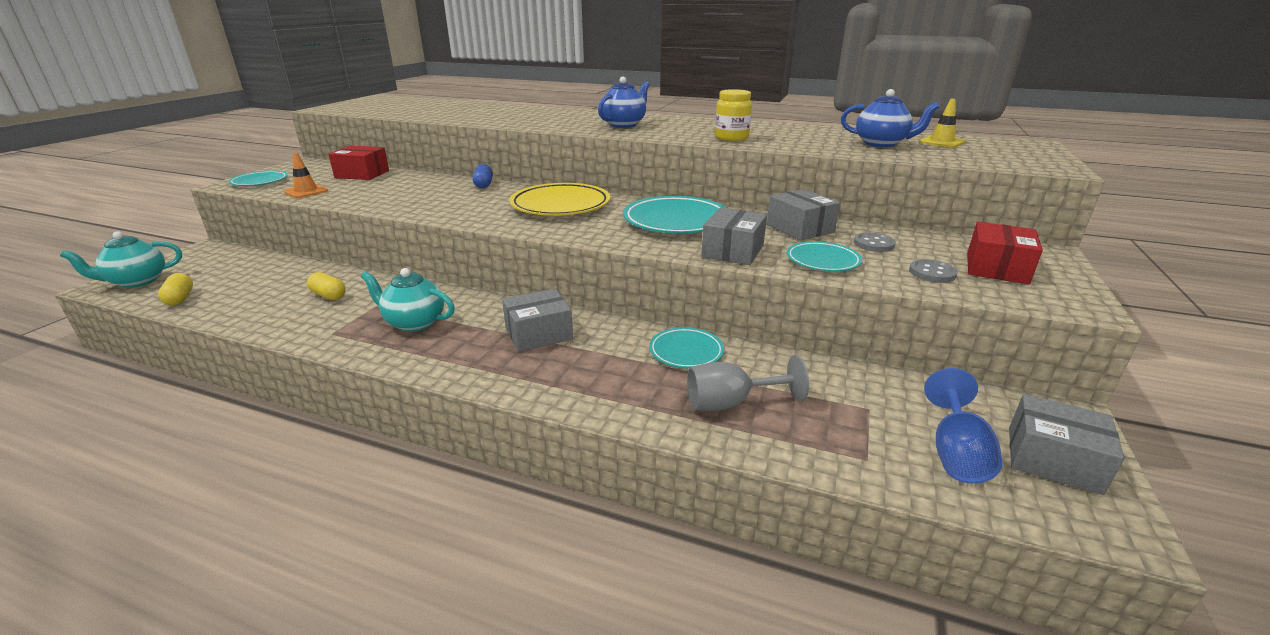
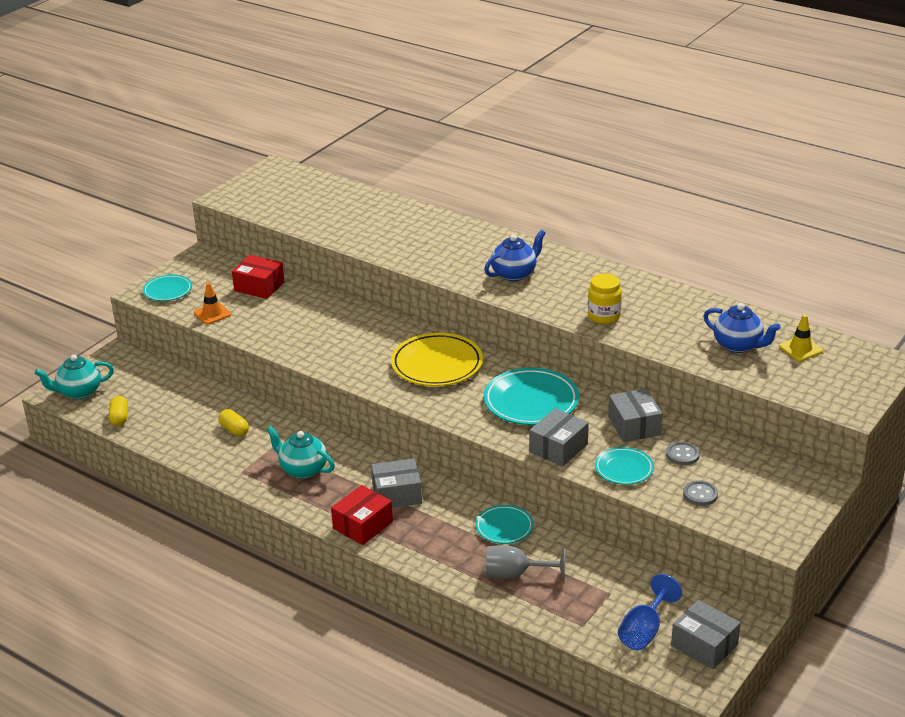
camera: 15 degrees right, 5 degrees up
(483, 185) = (373, 320): blue capsule -> none
(996, 268) = (758, 496): red box -> red box (363, 525)

